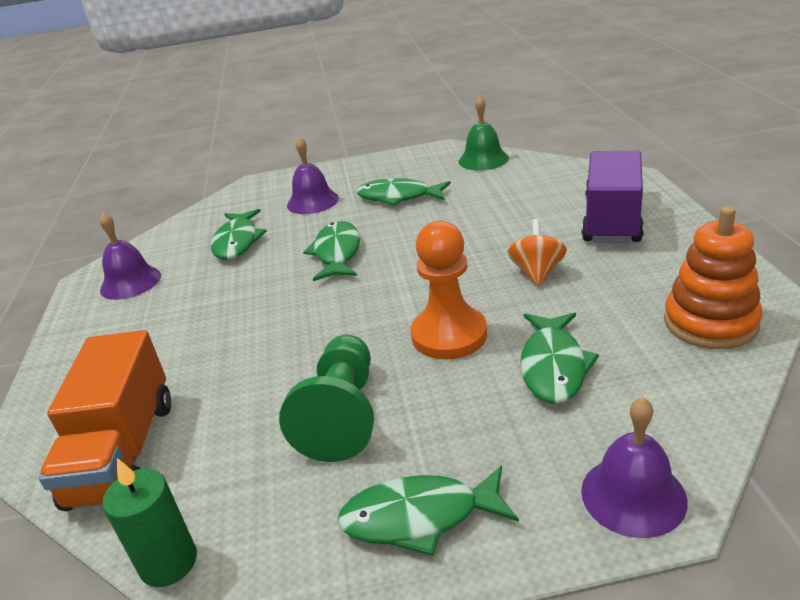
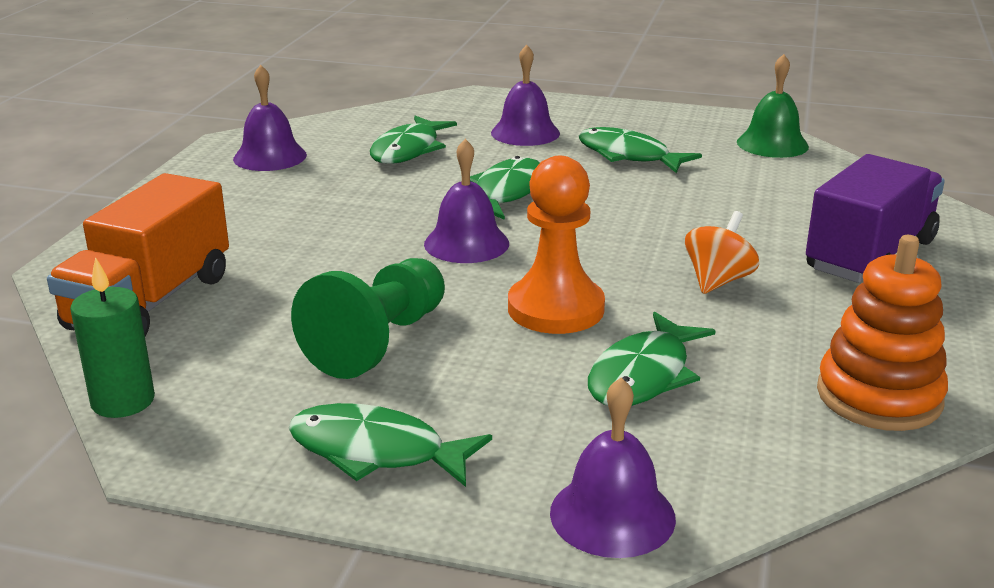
camera: 20 degrees right, 5 degrees down
(341, 304) = (466, 243): none -> purple bell

